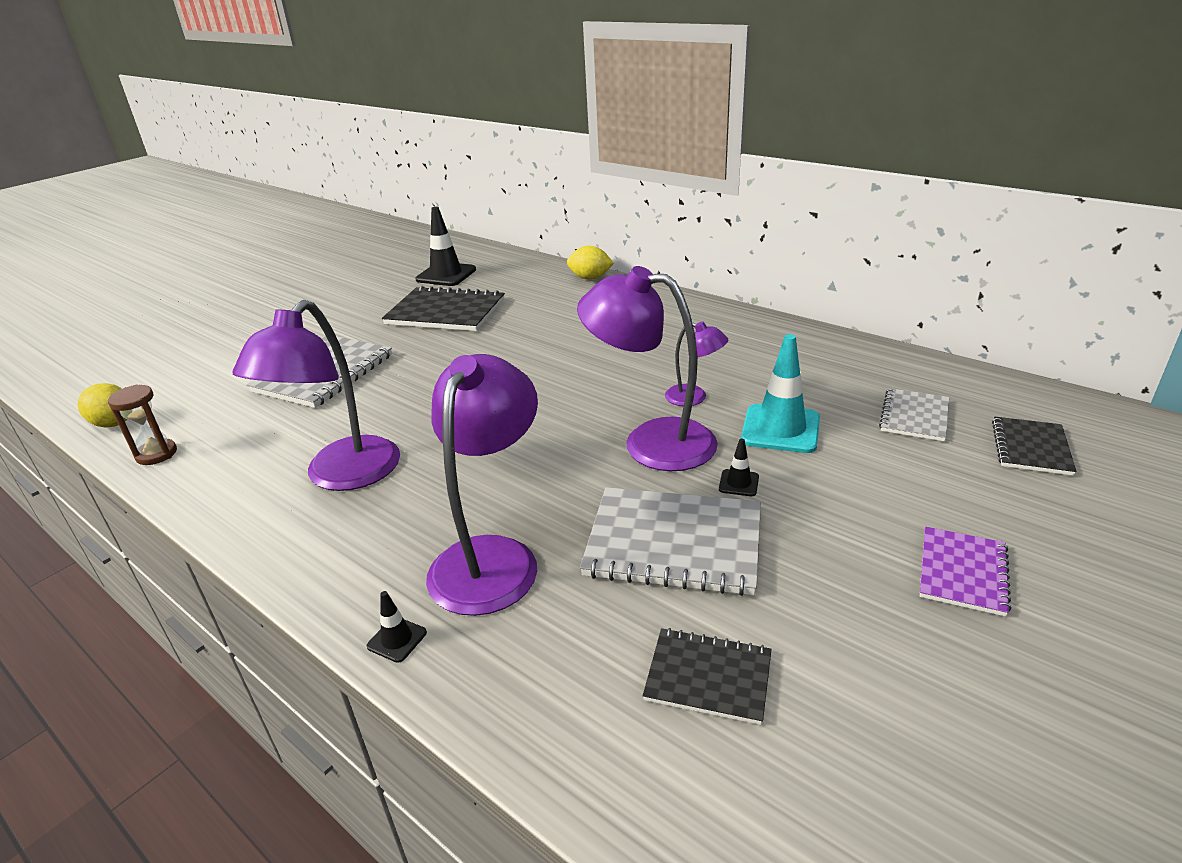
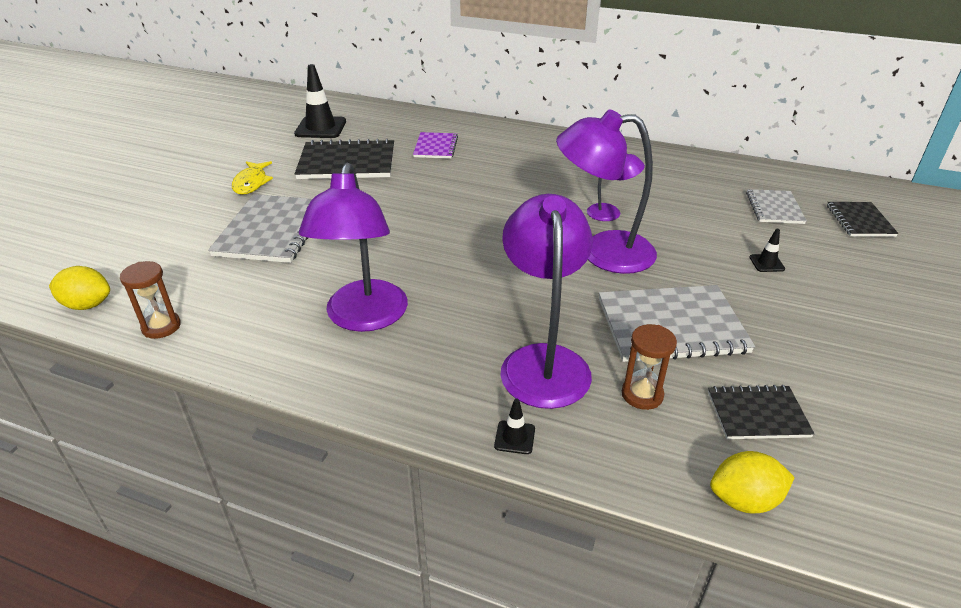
camera: 20 degrees left, 5 degrees up
(340, 324) = (251, 183): none -> yellow fish
(578, 620) = (642, 395): none -> brown hourglass
(590, 278) = (456, 121): yellow lemon -> yellow lemon (744, 500)
(738, 483) = (687, 274): black traffic cone -> black traffic cone (766, 263)
(780, 429) = (690, 229): turquoise traffic cone -> none
(962, 572) = (869, 312): purple notebook -> purple notebook (435, 147)

